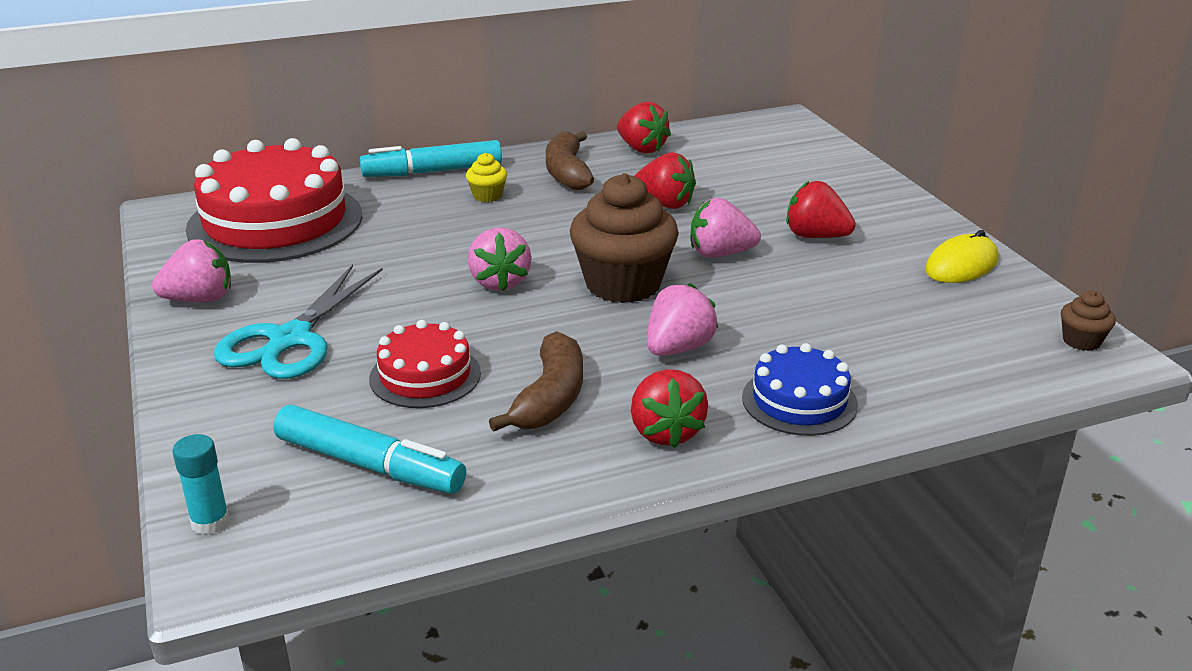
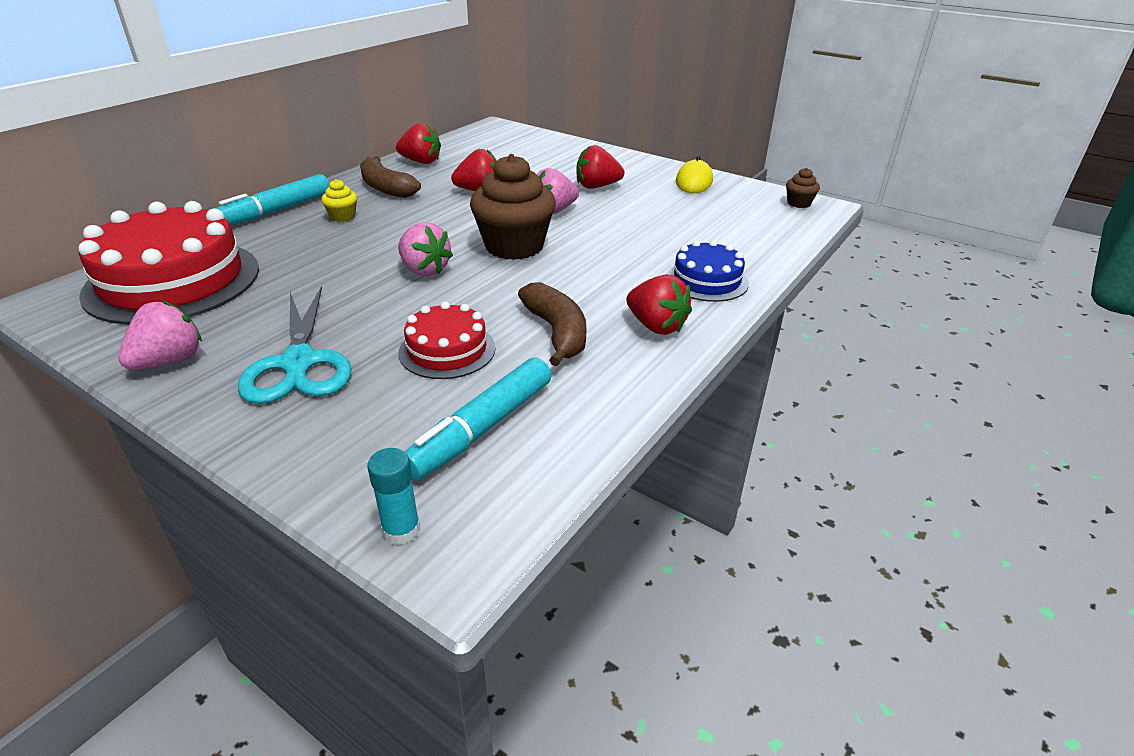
camera: 35 degrees left, 5 degrees up
(369, 465) = (482, 428): turquoise marker -> turquoise marker turned 135 degrees clockwise
(678, 348) = (599, 274): pink strawberry -> none

